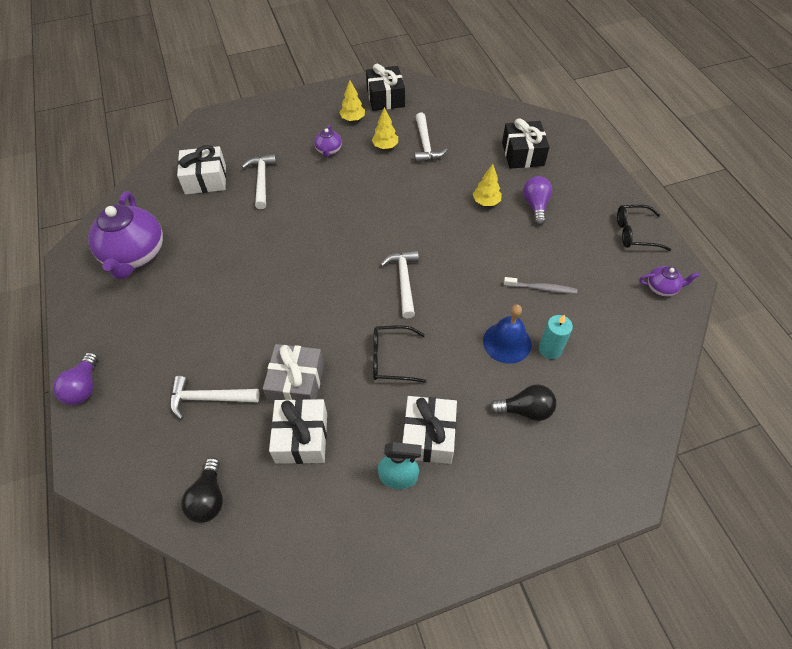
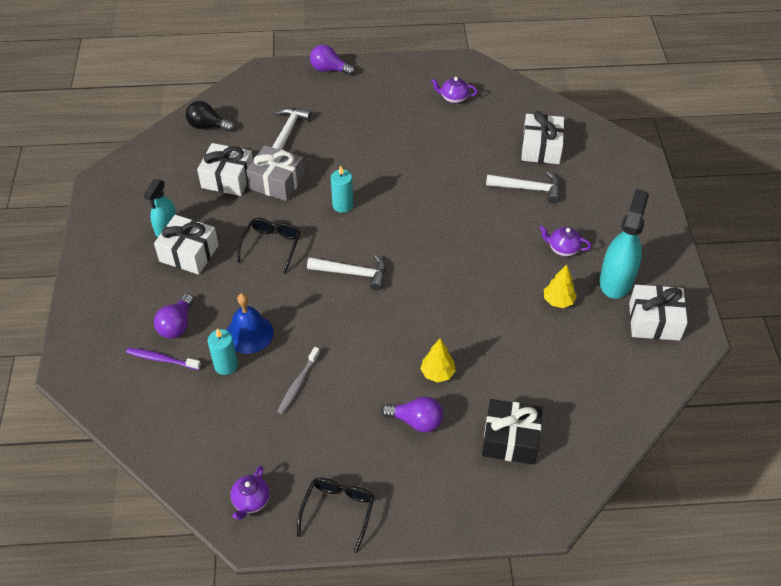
camera: 105 degrees right, 5 degrees down
(135, 255) = (453, 98): purple teapot -> purple teapot, size x0.46
(317, 312) = (342, 205): none -> turquoise candle
(353, 119) = (616, 280): yellow tree -> turquoise spray bottle
(385, 98) = (654, 321): black gift -> white gift
(425, 145) = (552, 341): white hammer -> none
(525, 410) = (177, 325): black light bulb -> purple light bulb
(570, 407) = (162, 359): none -> purple toothbrush

